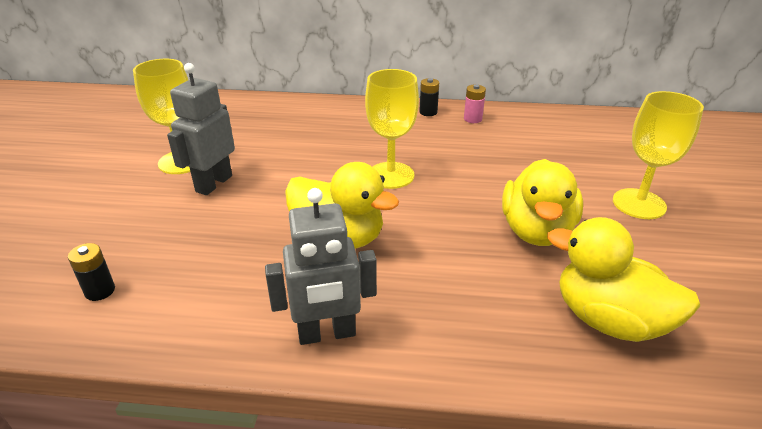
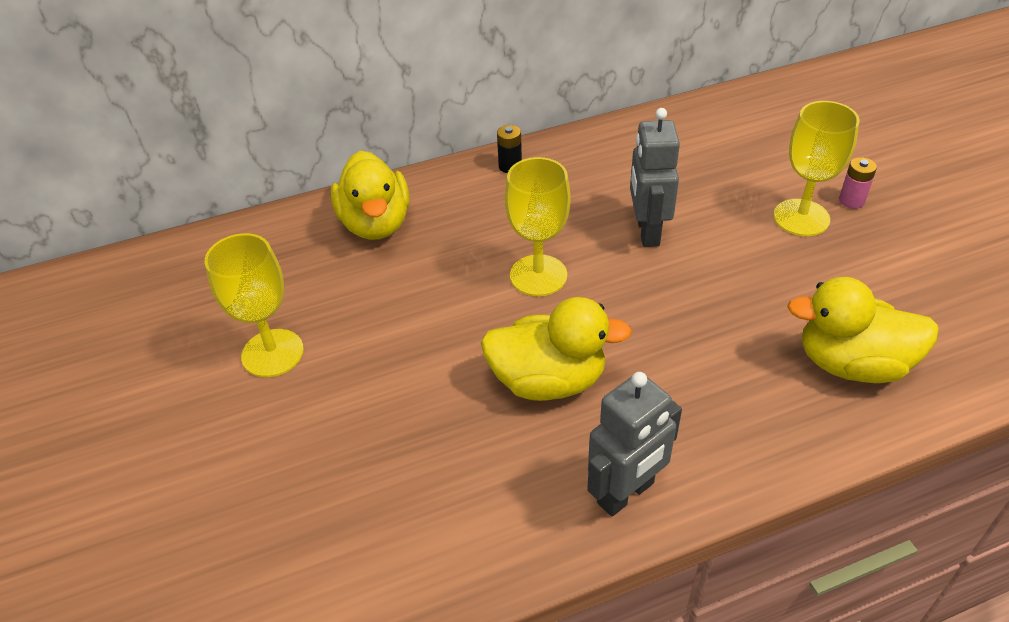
camera: 25 degrees left, 10 degrees up
(100, 291) = (348, 559): black battery -> none
(213, 183) = (344, 368): grey robot -> grey robot (647, 231)
(472, 119) = (567, 159): pink battery -> pink battery (851, 201)
(536, 231) = (731, 290): yellow duck -> yellow duck (376, 223)

